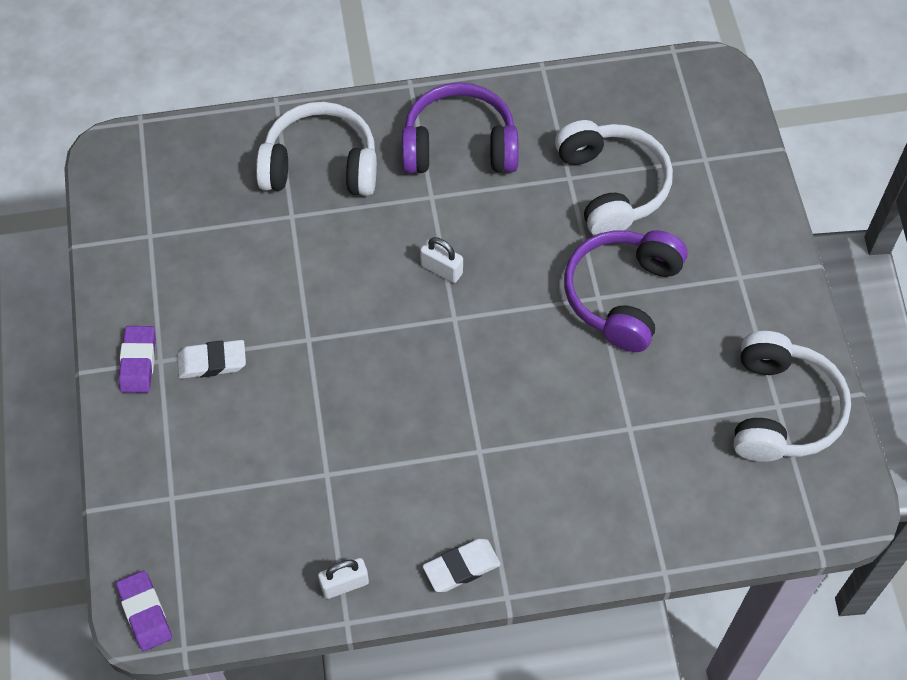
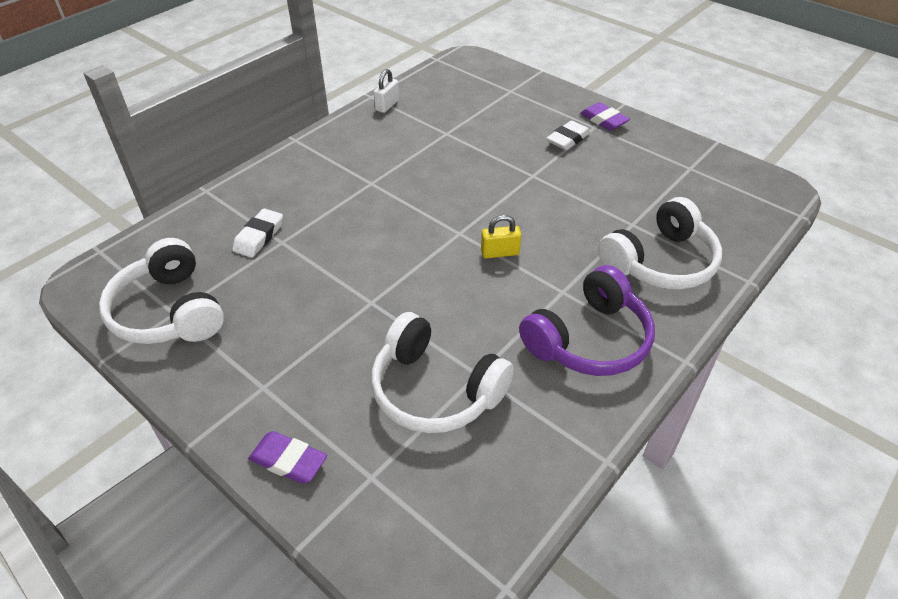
camera: 140 degrees right, 15 degrees down
(145, 612) = (468, 59): purple eraser -> purple eraser (288, 461)
(441, 269) = (500, 252): white padlock -> yellow padlock
(461, 567) = (331, 137): white eraser -> white eraser (259, 237)
(622, 295) = (353, 314): purple headphones -> none

